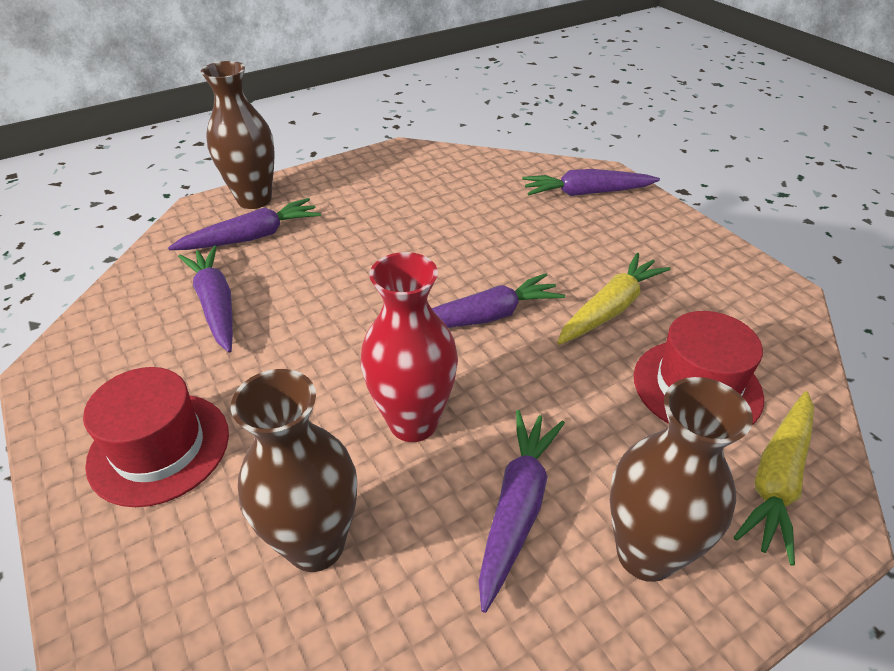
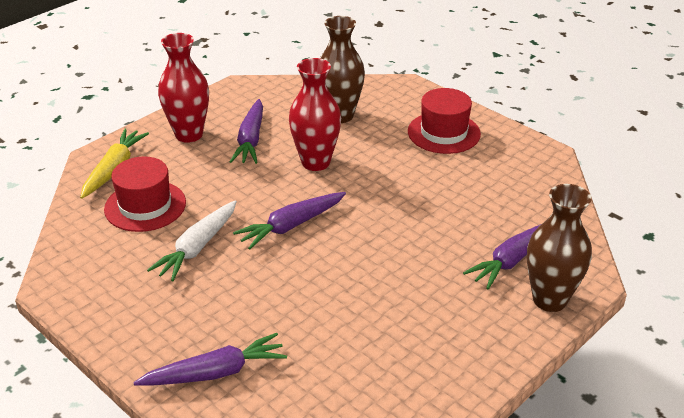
camera: 165 degrees right, 5 degrees down
(215, 305) = (487, 203): purple carrot -> none
(610, 308) = (197, 247): yellow carrot -> white carrot
(645, 554) = (189, 134): brown vase -> red vase

